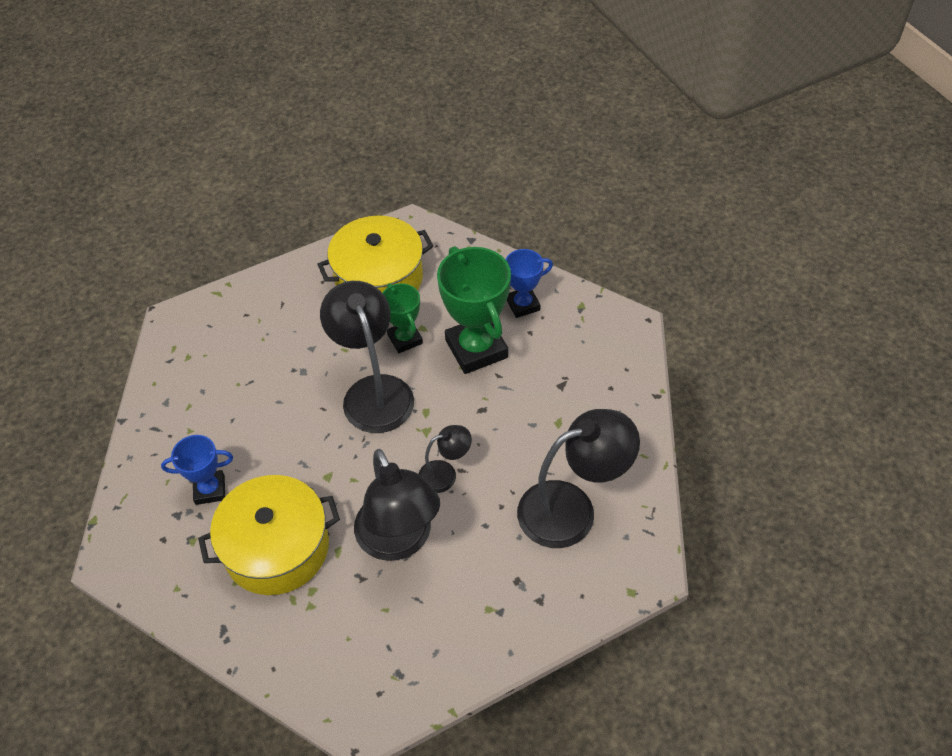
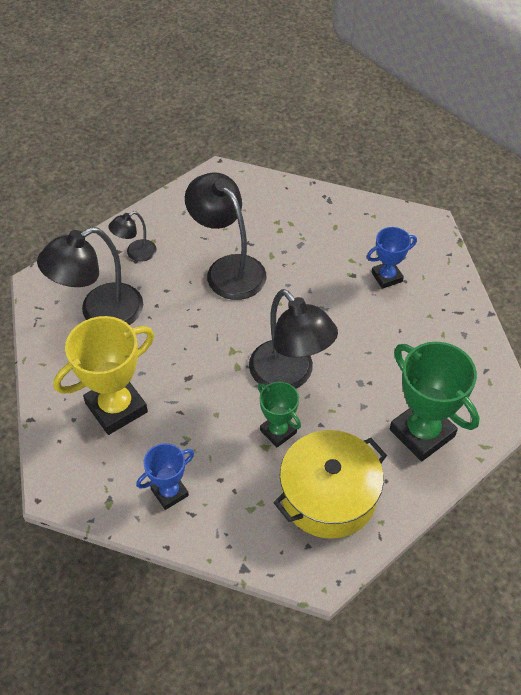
camera: 165 degrees right, 0 degrees up
(276, 548) = (316, 249): yellow pot -> none
(445, 474) = (206, 320): black lamp -> black lamp (135, 253)
(476, 349) = (206, 434): green trophy -> green trophy (422, 433)
(564, 391) = (116, 408): none -> yellow trophy

